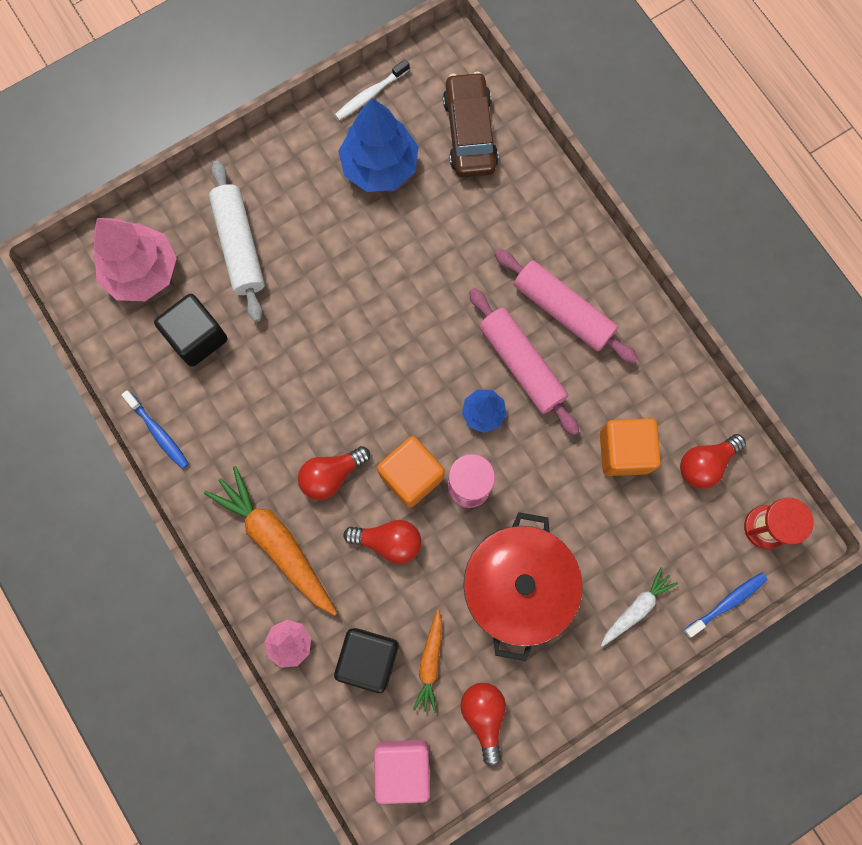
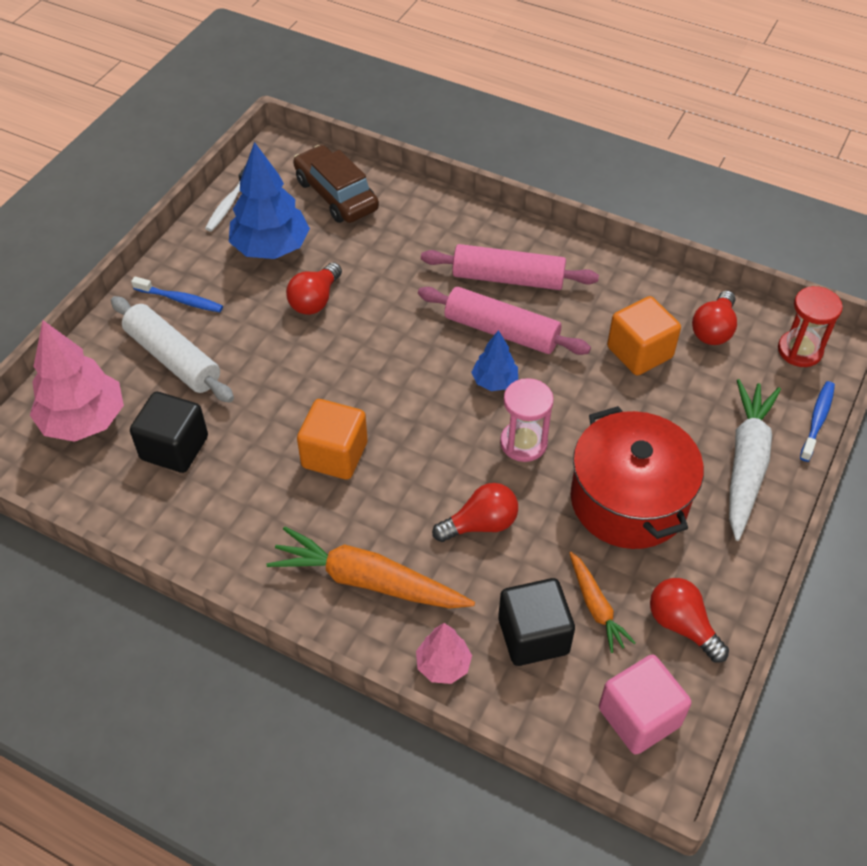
camera: 30 degrees left, 25 degrees down
(158, 432) = (182, 546): blue toothbrush -> blue toothbrush (180, 300)
(331, 475) = (386, 497): red light bulb -> red light bulb (315, 300)
(411, 476) = (464, 460): orange cube -> orange cube (334, 455)
(636, 608) = (746, 463): white carrot -> white carrot, size x1.83

